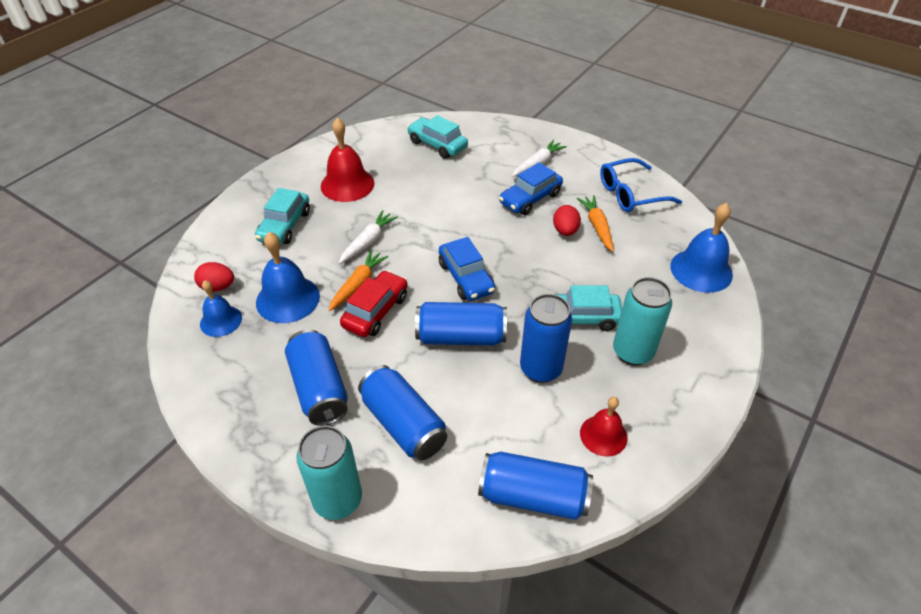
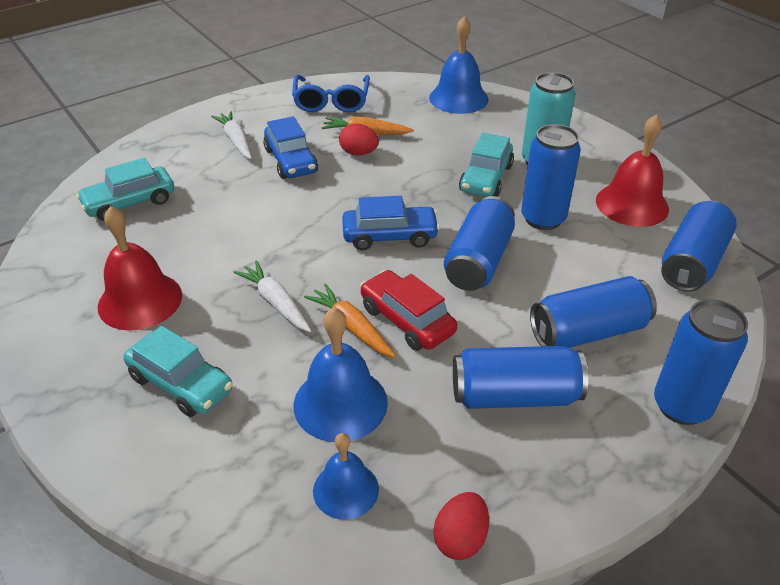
camera: 70 degrees left, 5 degrees down
(218, 287) = (269, 486): red egg -> red egg (460, 539)
(338, 500) = (681, 406): turquoise can -> blue can
(603, 435) = (632, 204): red bell -> red bell, size x1.58

